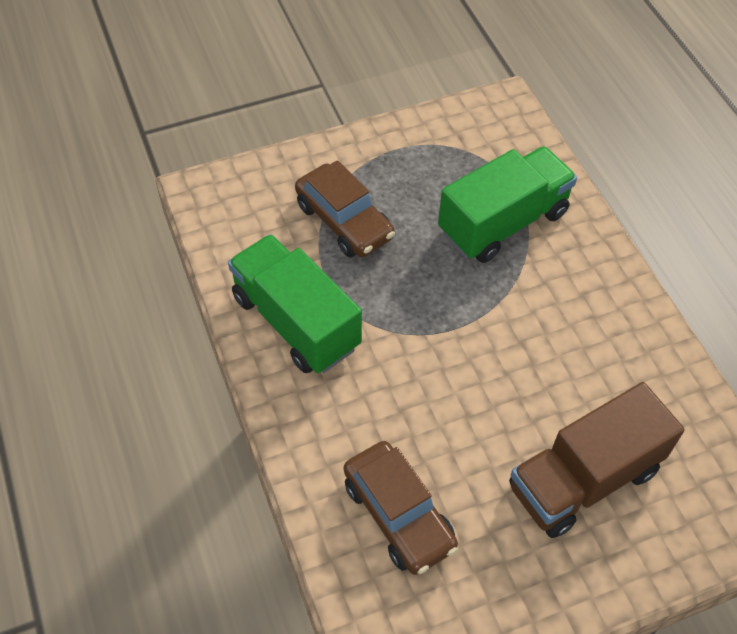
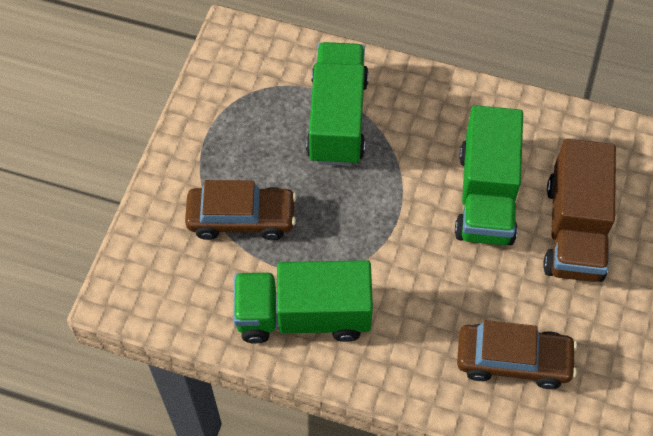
camera: 50 degrees left, 5 degrees up
(544, 381) = (486, 196): none -> green truck

